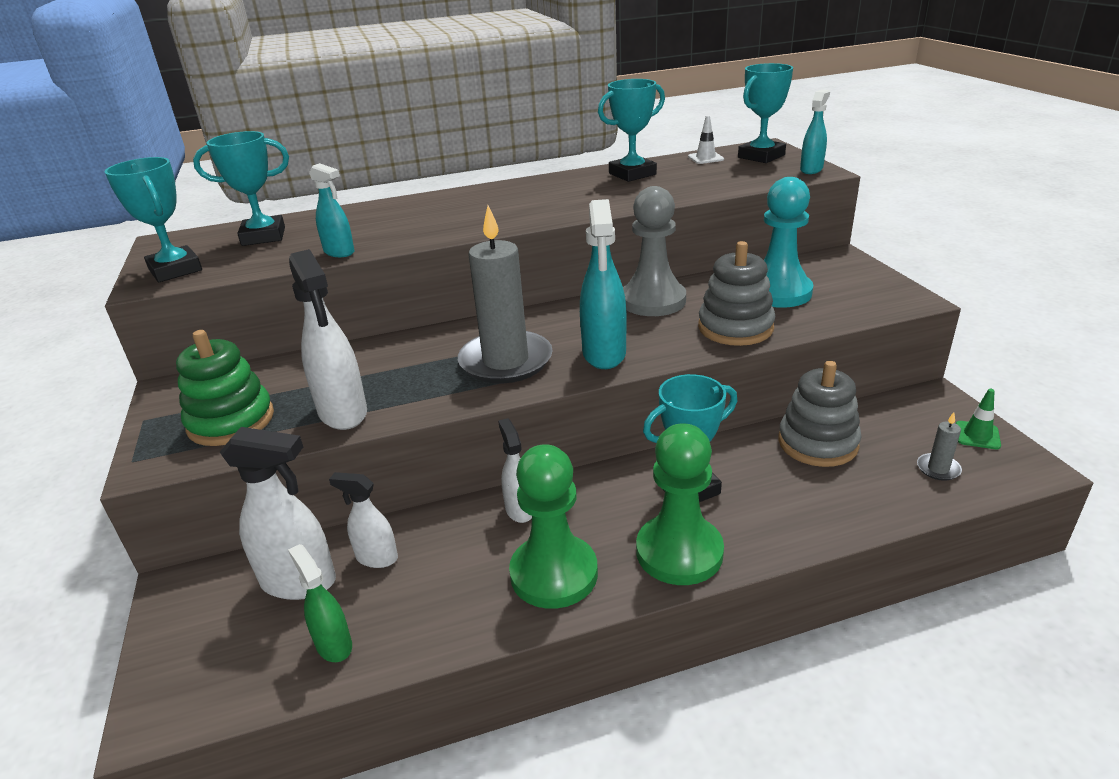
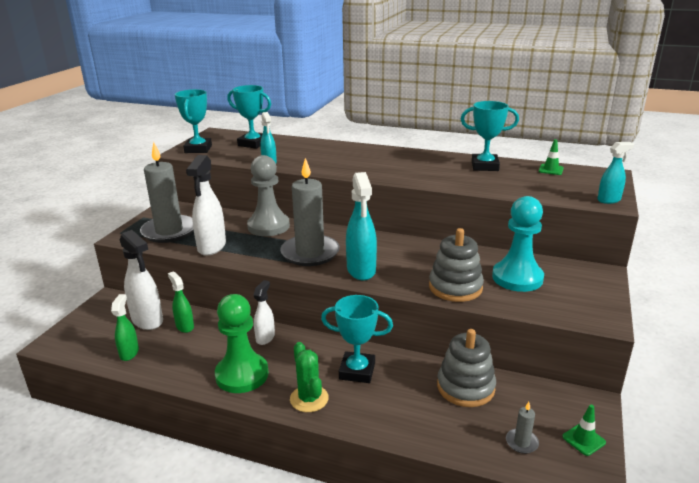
camera: 35 degrees right, 5 degrees down
(231, 421) = (169, 231): green stacking toy -> grey candle
(376, 558) = (184, 326): white spray bottle -> green spray bottle
(604, 354) = (361, 270): turquoise spray bottle -> turquoise spray bottle turned 45 degrees counterclockwise
(653, 301) = (433, 252): grey pawn -> grey pawn (268, 226)
(679, 552) = (309, 399): green pawn -> green cactus
(705, 158) = (551, 170): white traffic cone -> green traffic cone
(761, 156) = (591, 180): turquoise trophy -> none

